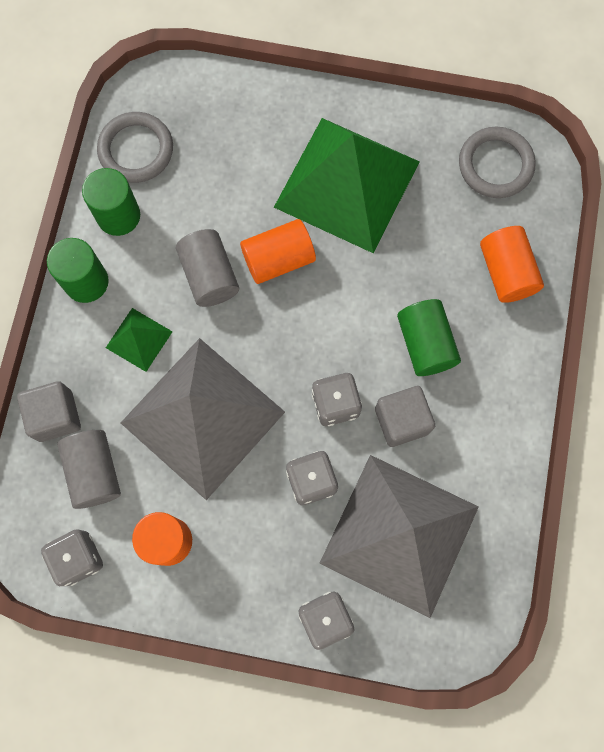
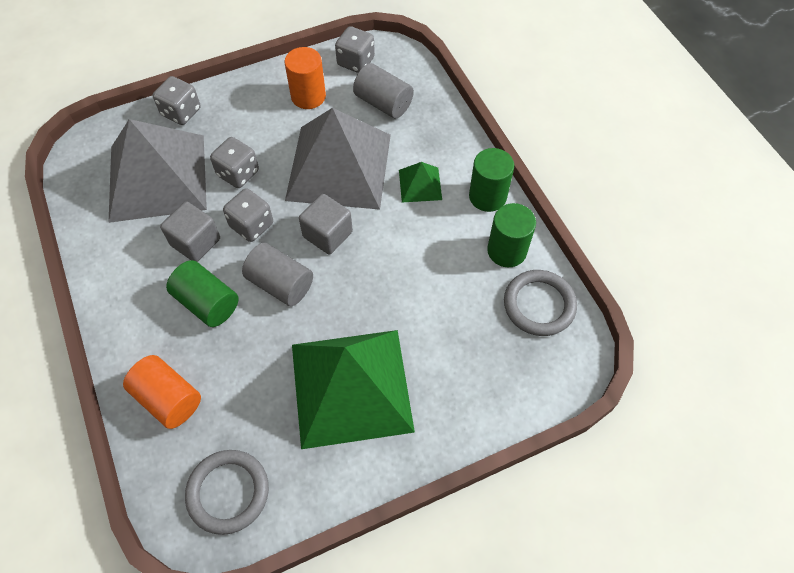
camera: 145 degrees right, 15 degrees down
(55, 416) = (434, 115): grey cube -> grey cube (327, 234)
(209, 276) = (405, 251): grey cylinder -> grey cylinder (280, 284)
(278, 259) = (363, 294): orange cylinder -> none

